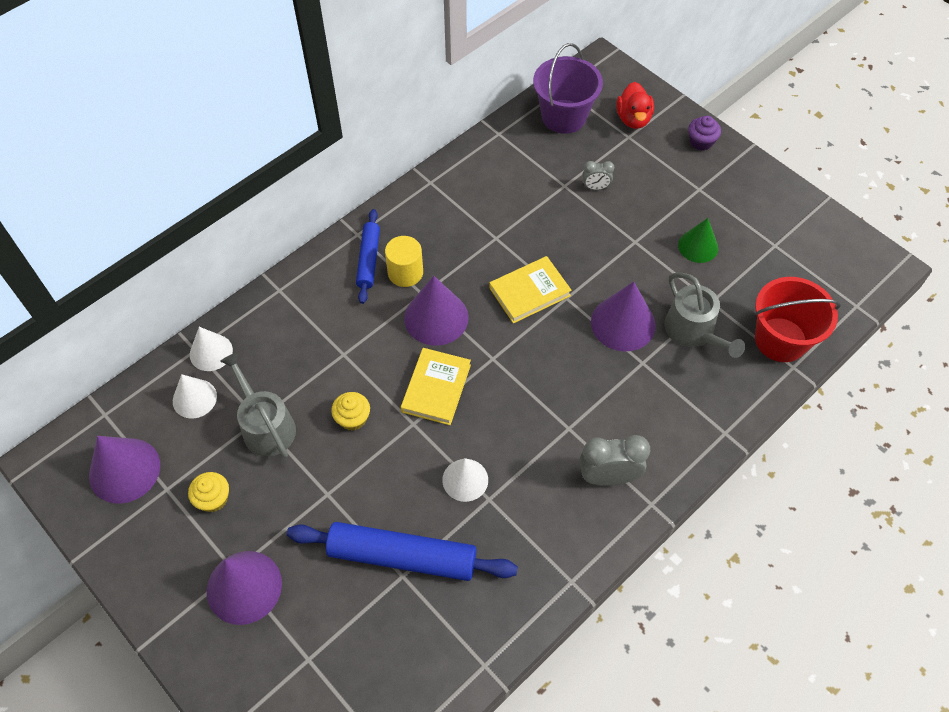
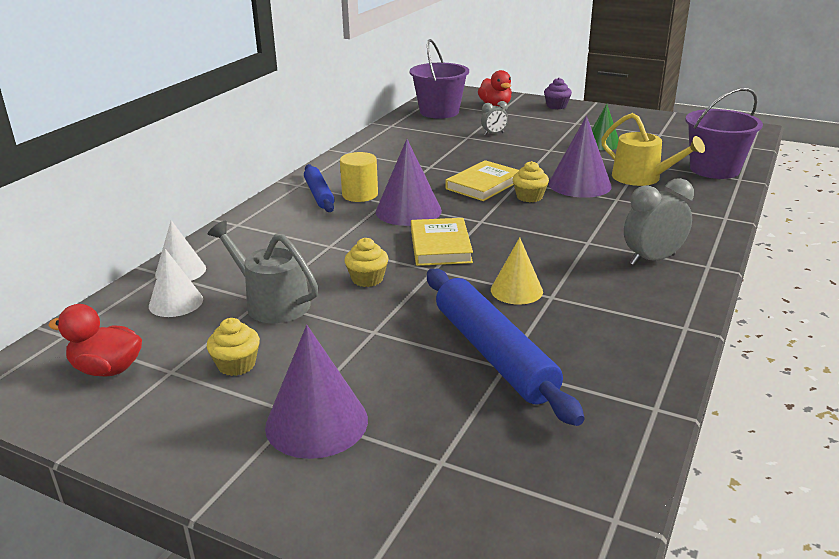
camera: 20 degrees left, 30 degrees down
(124, 470) = (107, 369): purple cone -> red duck
(402, 557) = (493, 354): blue rolling pin -> blue rolling pin turned 75 degrees clockwise
(465, 480) = (516, 290): white cone -> yellow cone
(560, 330) = (529, 197): none -> yellow cupcake
(693, 331) = (642, 178): grey watering can -> yellow watering can
(780, 340) = (714, 169): red bucket -> purple bucket

